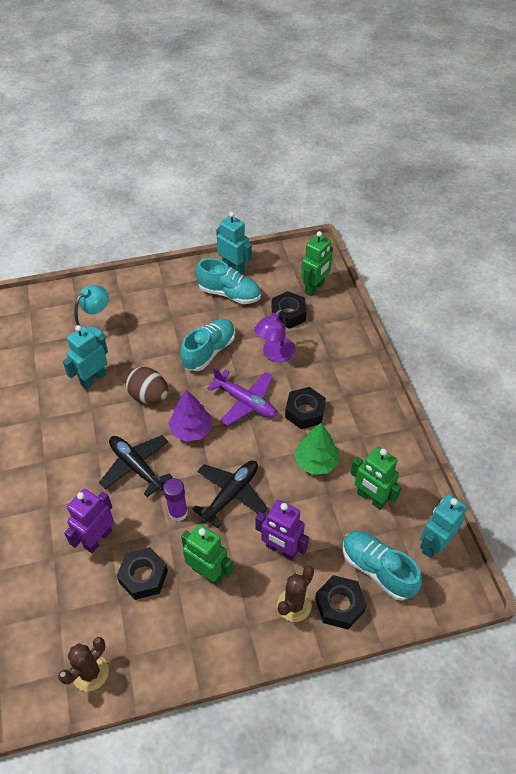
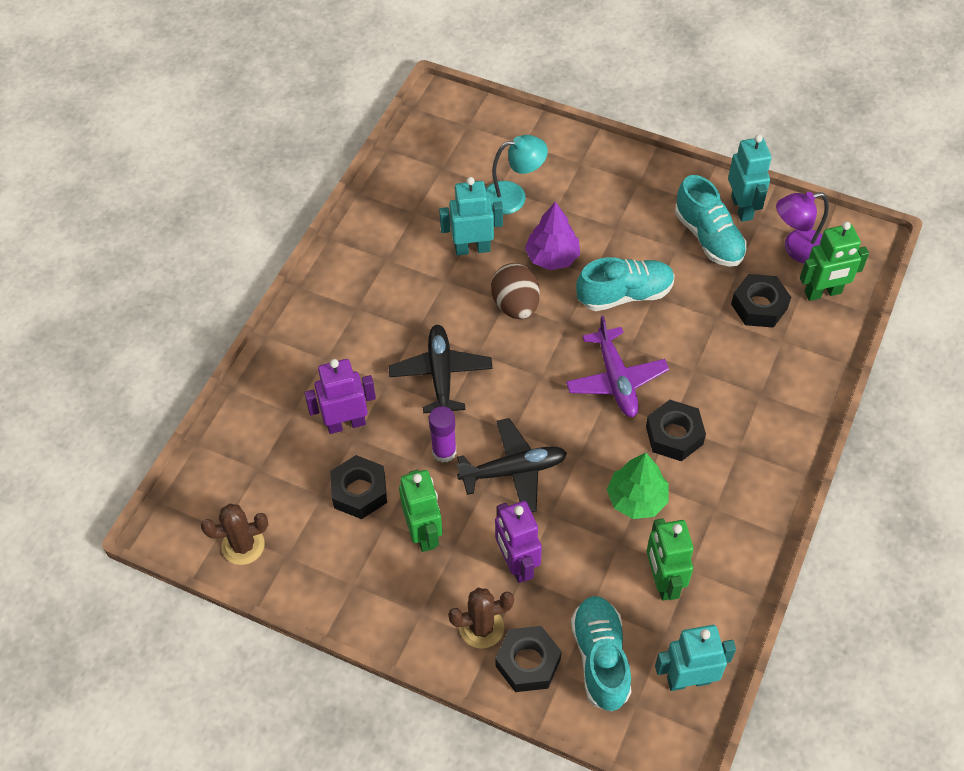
camera: 40 degrees right, 5 degrees up
(191, 429) = (530, 372): purple tree -> purple tree (552, 257)
(275, 354) = (699, 345): purple lamp -> purple lamp (797, 249)

